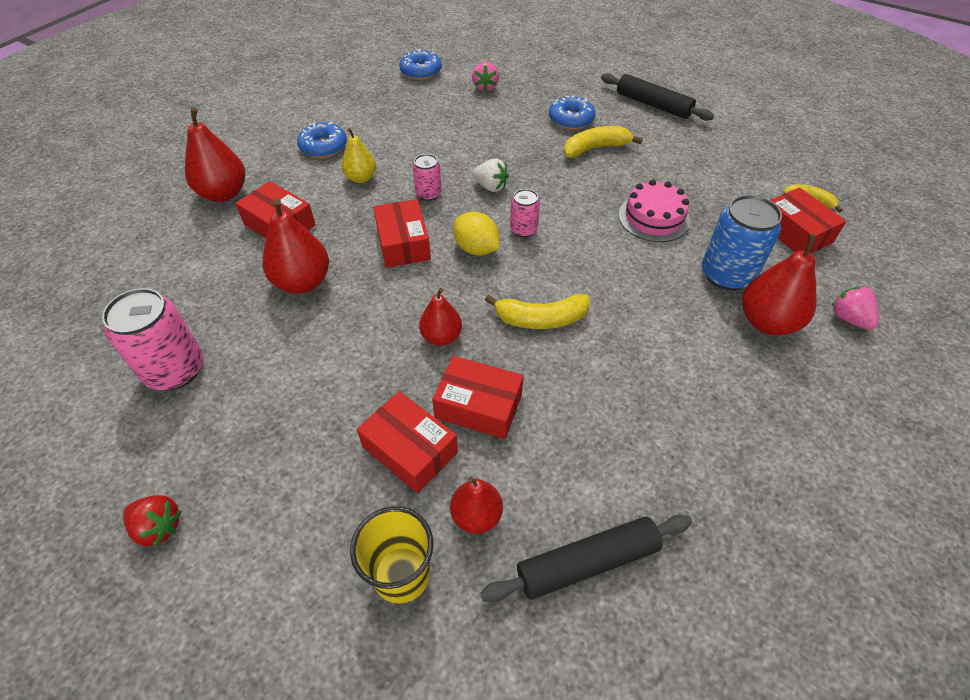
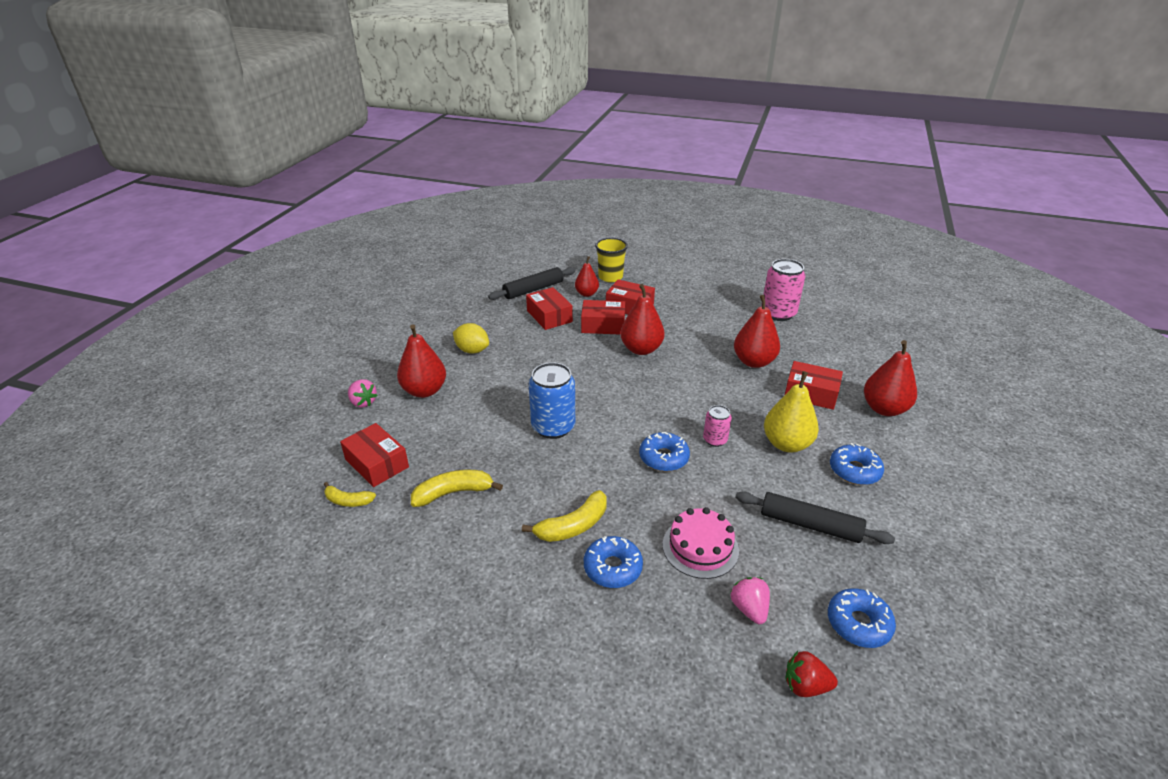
camera: 165 degrees right, 15 degrees down
(159, 527) = (721, 273): red strawberry -> red strawberry (805, 686)
(361, 178) = (786, 444): yellow pear -> yellow pear, size x1.59
(403, 243) = (705, 397): red box -> red box (549, 316)
(441, 337) = (641, 349): red pear -> red pear, size x1.59
(476, 249) = (647, 402): yellow lemon -> yellow lemon (472, 350)
(490, 187) = (663, 457): white strawberry -> blue donut
(523, 230) = (617, 423): pink can -> none
(541, 319) = (582, 367): yellow banana -> yellow banana (453, 493)
(653, 105) = (508, 622): black rolling pin -> black rolling pin (809, 525)
(654, 218) = (505, 454): pink cake -> pink cake (700, 547)
(726, 275) = (447, 417): blue can -> blue can (553, 427)

